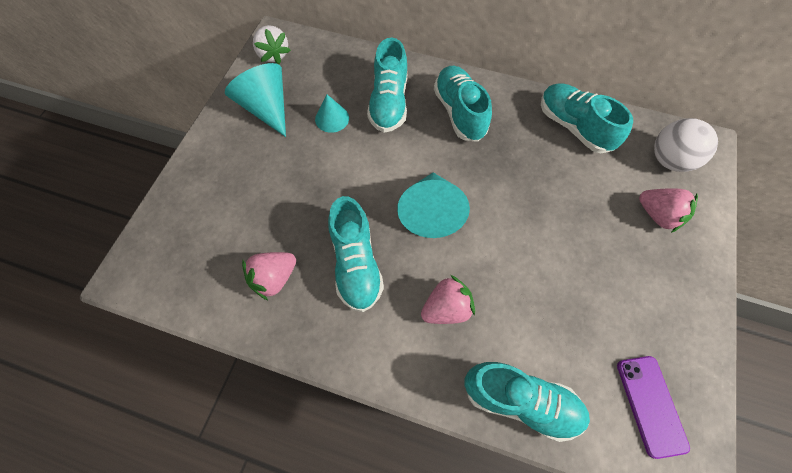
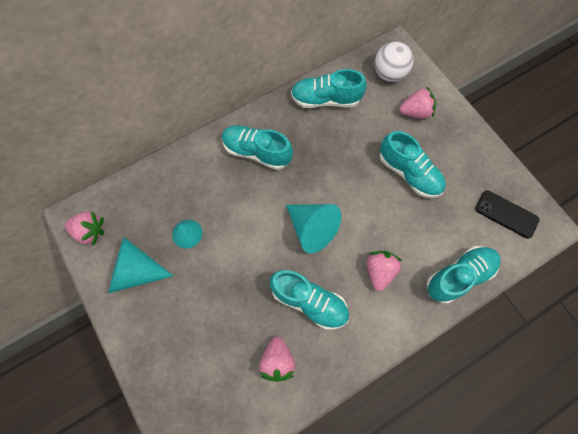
camera: 50 degrees left, 5 degrees up
(273, 55) = (90, 231): white strawberry -> pink strawberry
(389, 103) = (209, 187): turquoise shoe -> turquoise shoe (409, 173)
(651, 405) = (506, 214): purple phone -> black phone

